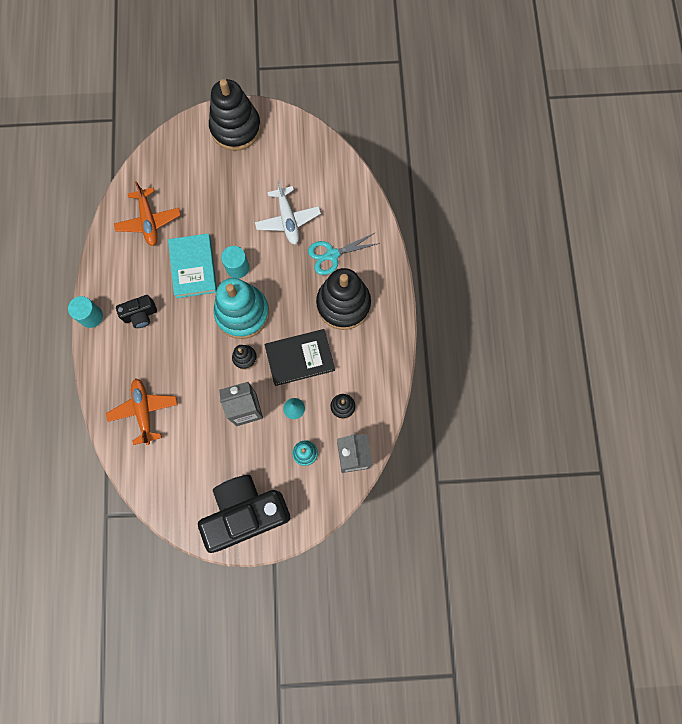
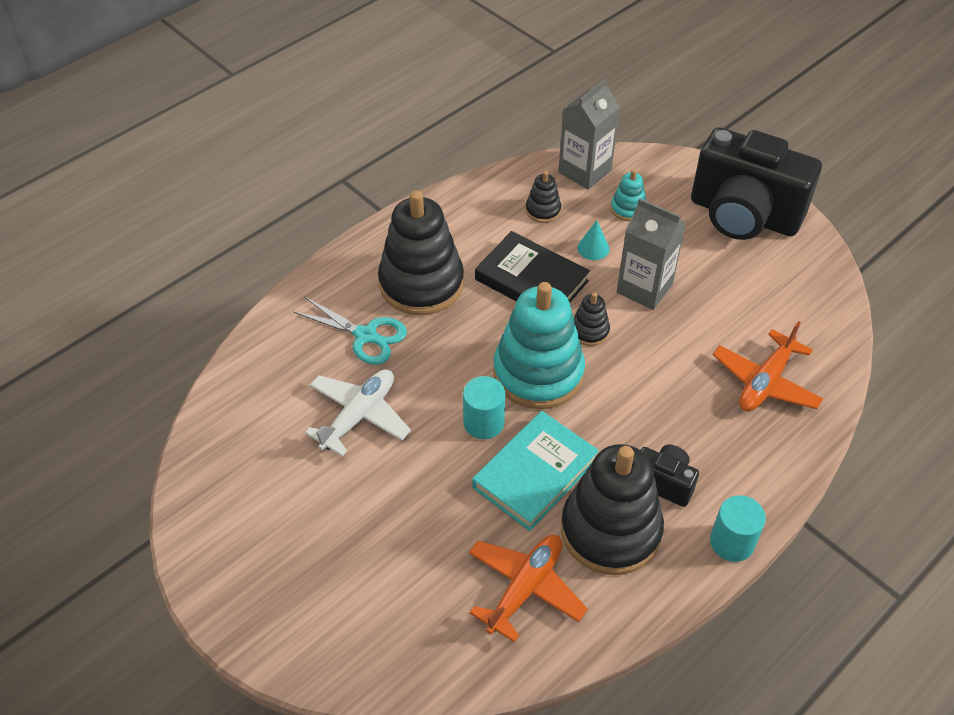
camera: 130 degrees left, 25 degrees down
(236, 128) = (260, 593): black stacking toy -> black stacking toy (610, 530)

